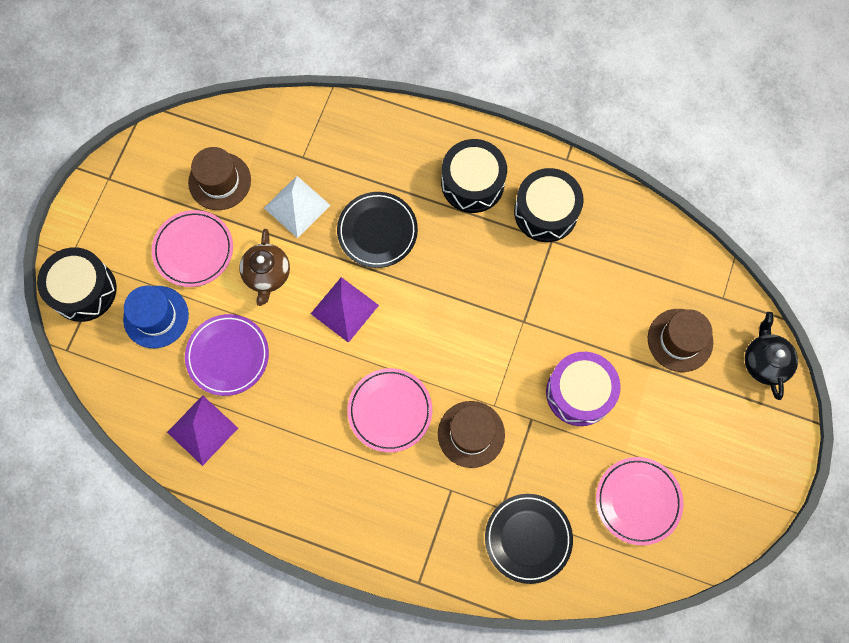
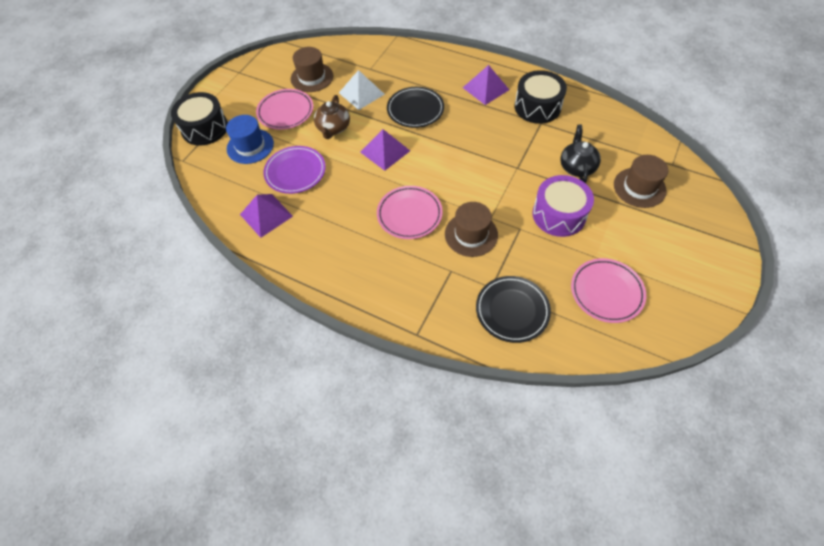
camera: 10 degrees right, 15 degrees down
(472, 183) = (486, 88): black drum -> purple pyramid
(764, 361) = (709, 206): black teapot -> black teapot (577, 167)

